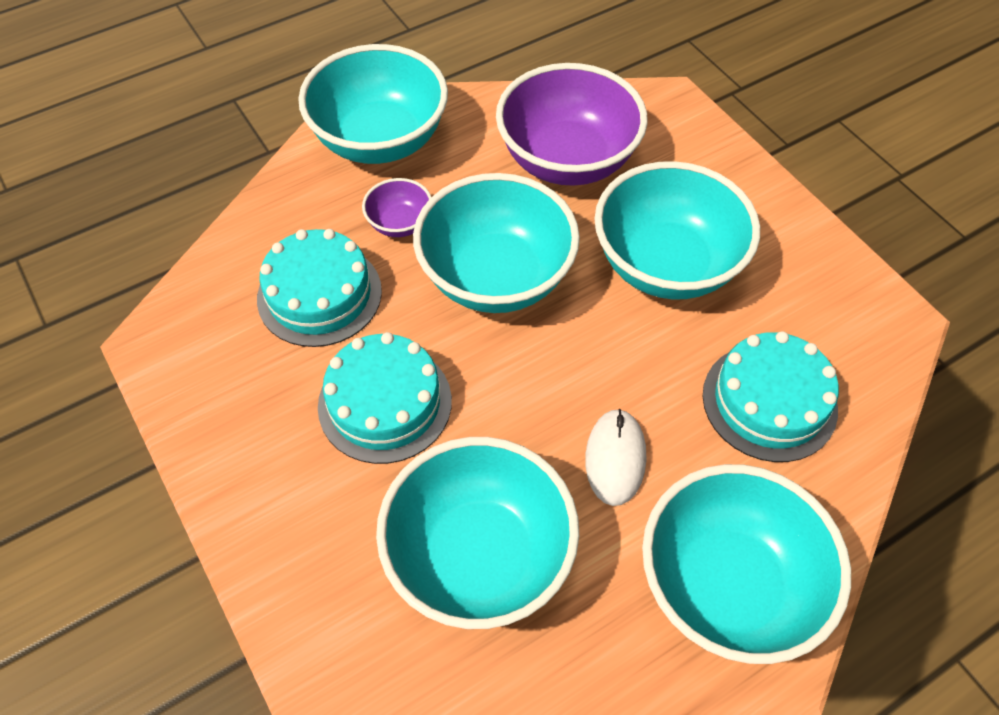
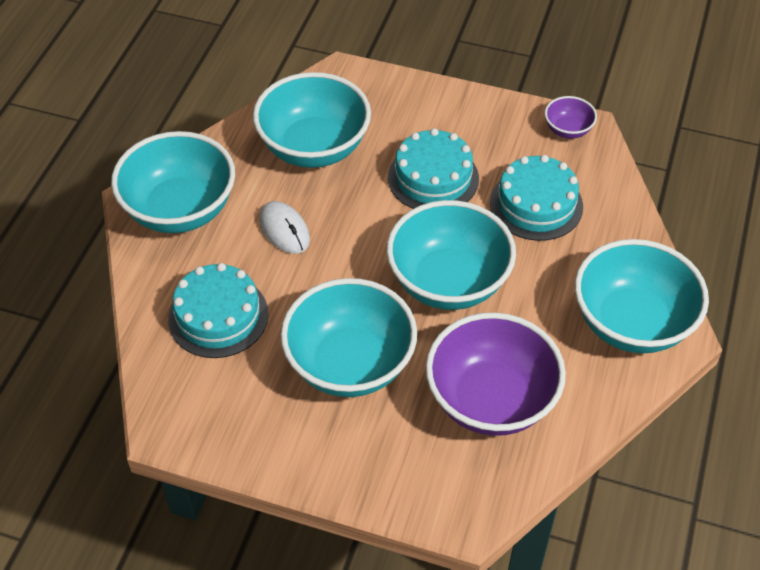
camera: 140 degrees right, 5 degrees down
(400, 223) = (545, 275): purple bowl -> purple bowl (568, 130)

